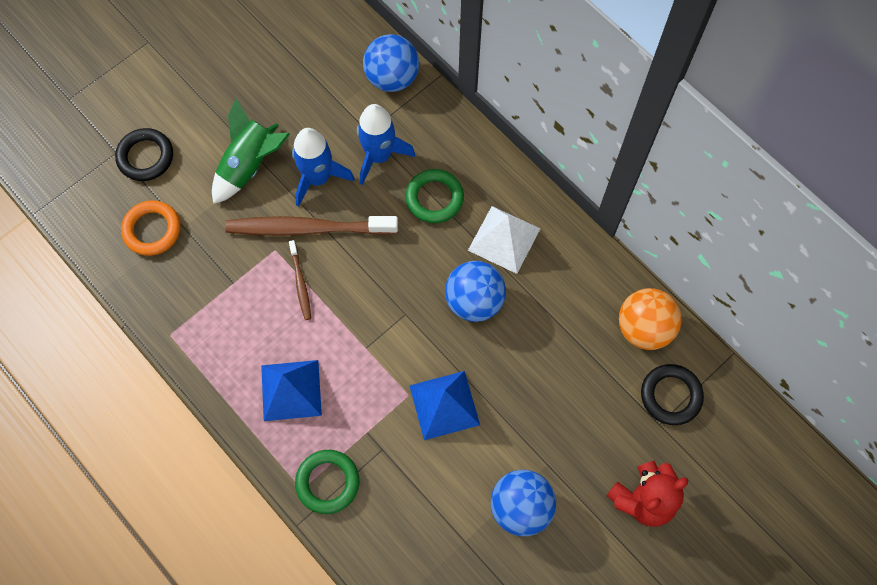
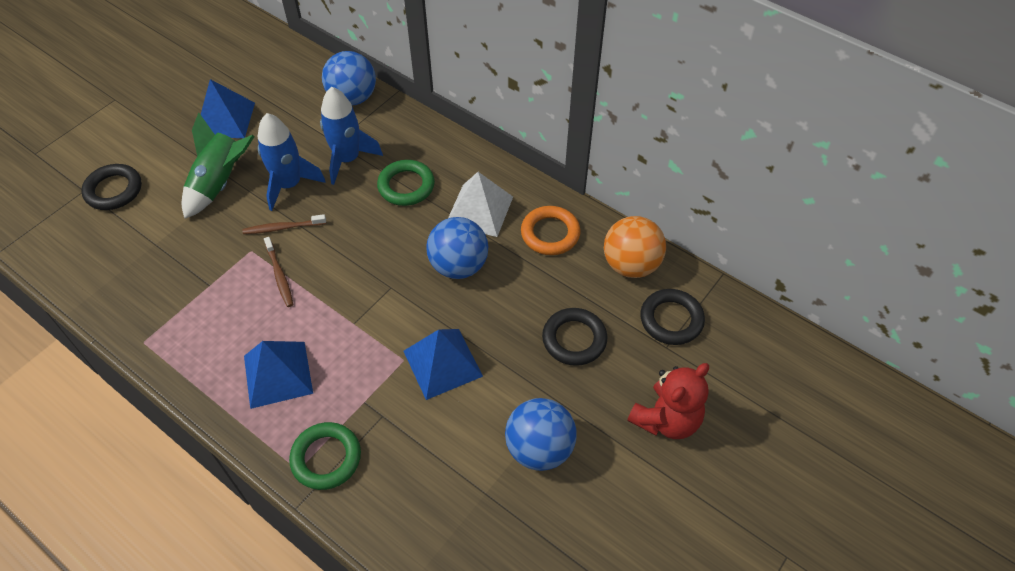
camera: 10 degrees left, 15 degrees down
(152, 230) = (122, 251): orange ring -> orange ring (550, 233)
(259, 85) = (225, 119): none -> blue pyramid
(307, 228) = (282, 228): brown toothbrush -> brown toothbrush, size x0.48
(572, 401) = (574, 339): none -> black ring

